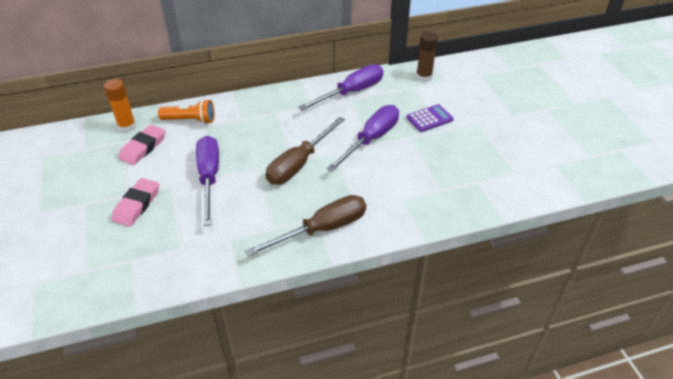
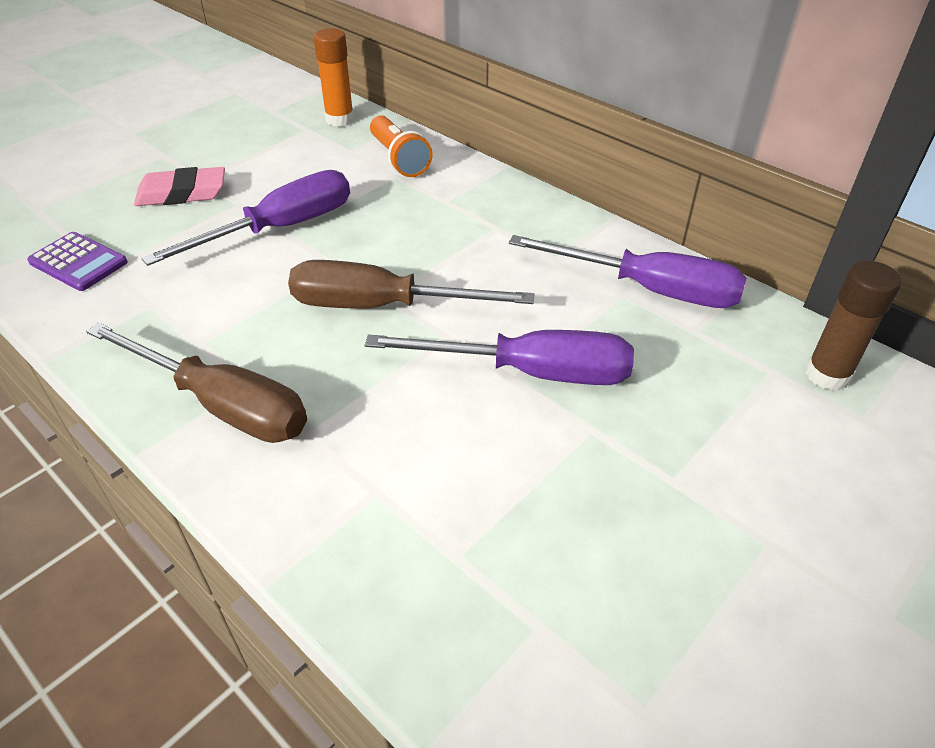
camera: 60 degrees right, 0 degrees up
(143, 147) = (306, 149): pink eraser -> none
(429, 119) = (689, 440): purple calculator -> purple calculator (78, 262)

